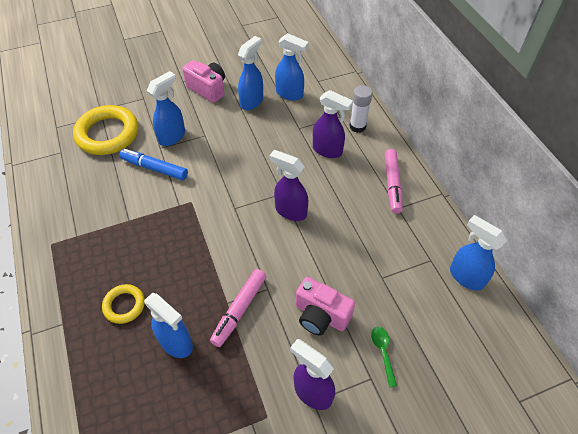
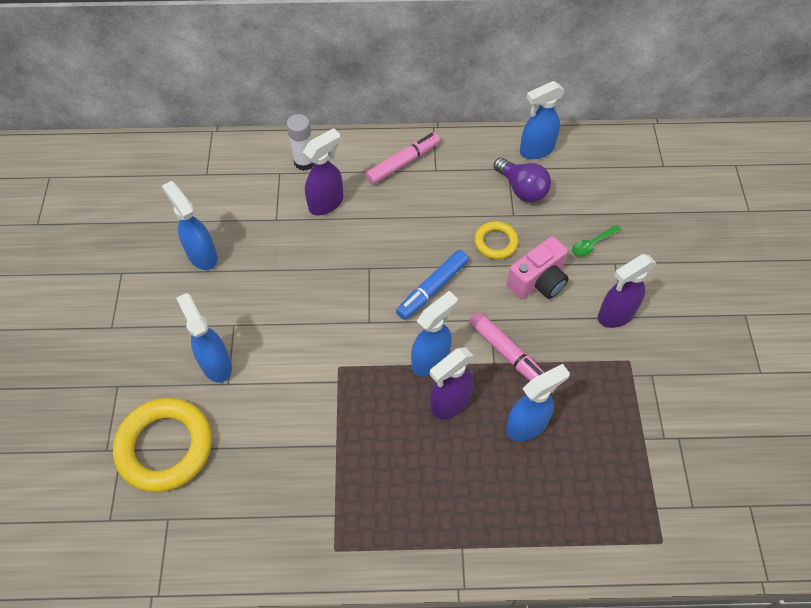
camera: 70 degrees left, 5 degrees up
(124, 305) = (461, 471): yellow ring -> yellow ring (495, 242)
(154, 168) = (262, 397): blue marker -> blue marker (432, 288)
(208, 89) = (147, 300): pink camera -> none
(290, 94) = (212, 210): blue spray bottle -> blue spray bottle (431, 360)
(290, 211) = (398, 267): purple spray bottle -> purple spray bottle (449, 403)
(383, 352) = (592, 244): green spoon -> green spoon turned 45 degrees counterclockwise
(392, 184) = (403, 163): pink marker -> pink marker turned 60 degrees counterclockwise
(414, 277) = (522, 189): none -> purple light bulb

